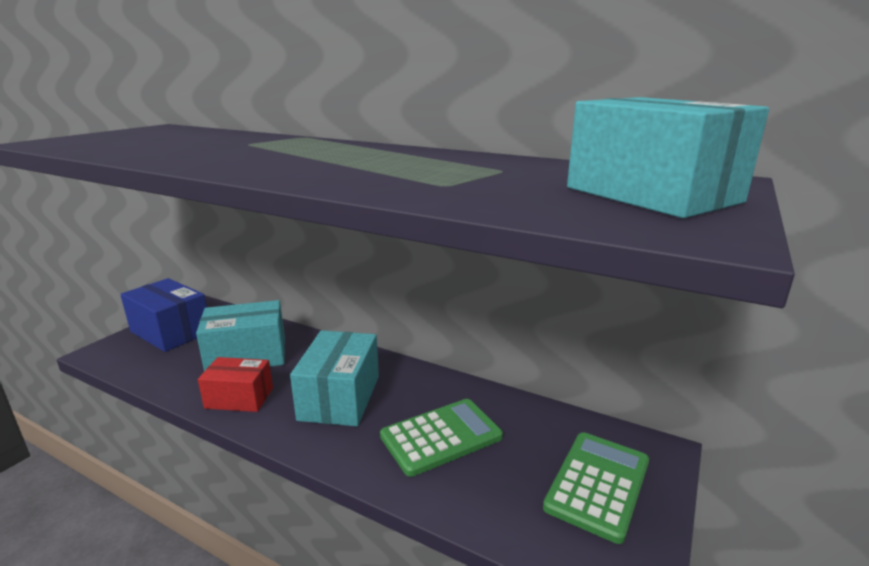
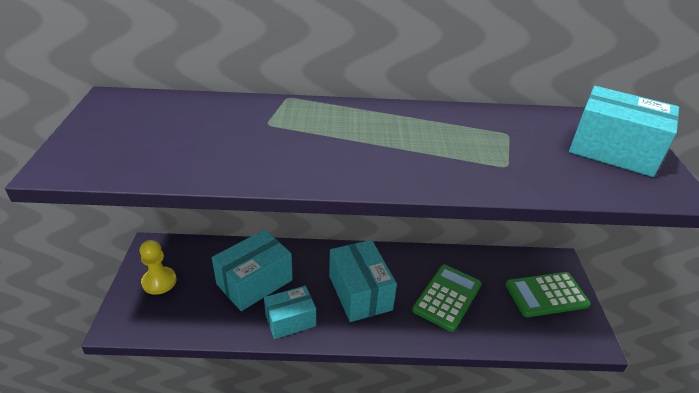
camera: 30 degrees left, 15 degrees up
(171, 332) = (159, 281): blue box -> yellow pawn
(239, 398) = (290, 320): red box -> turquoise box
(598, 484) = (546, 295): green calculator -> green calculator turned 105 degrees counterclockwise

